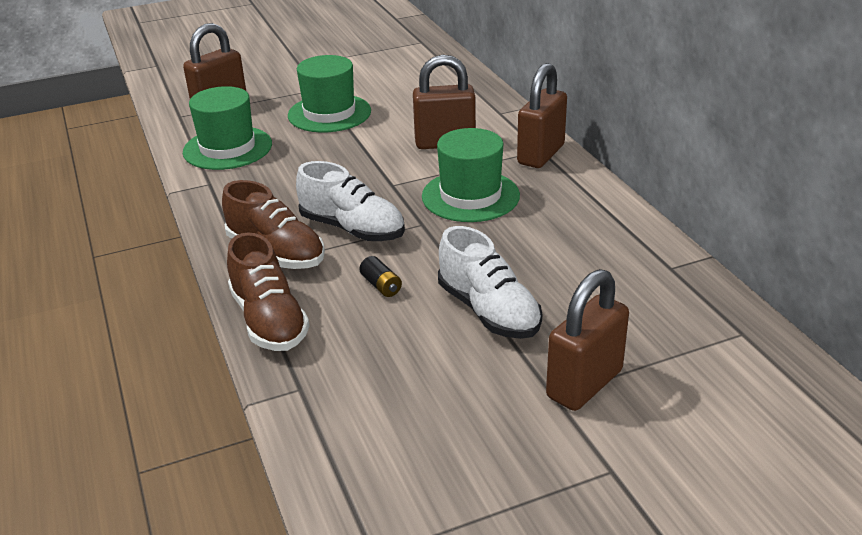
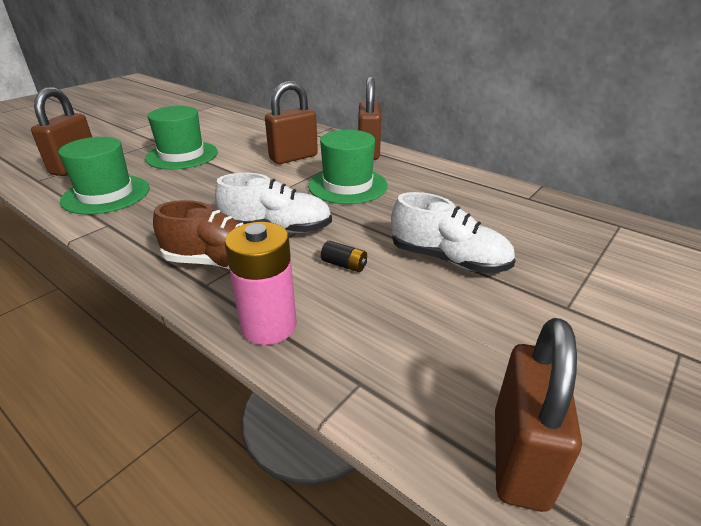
camera: 30 degrees left, 0 degrees up
(269, 320) = (269, 326): brown shoe -> pink battery
(584, 384) = (577, 291): brown padlock -> brown padlock (519, 457)

